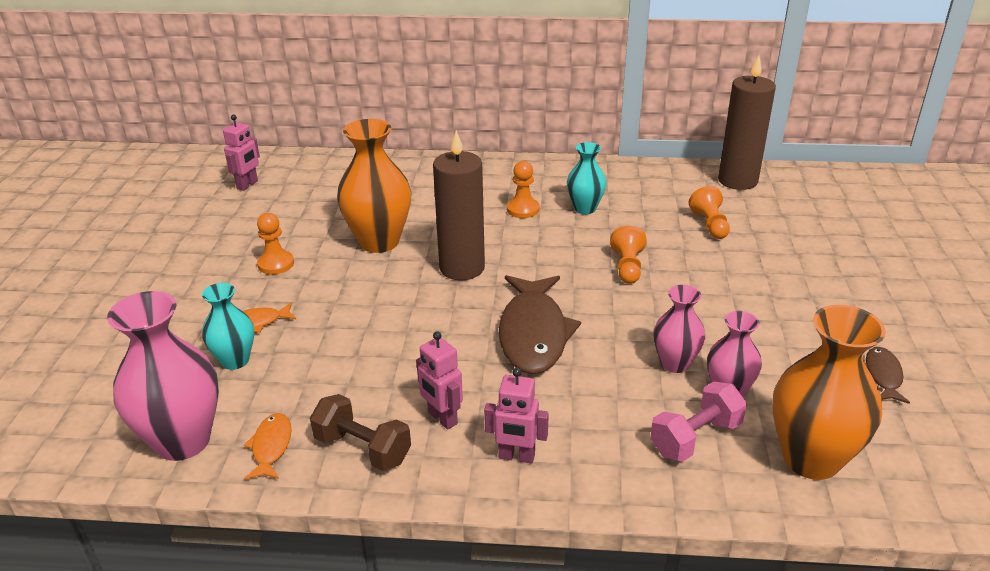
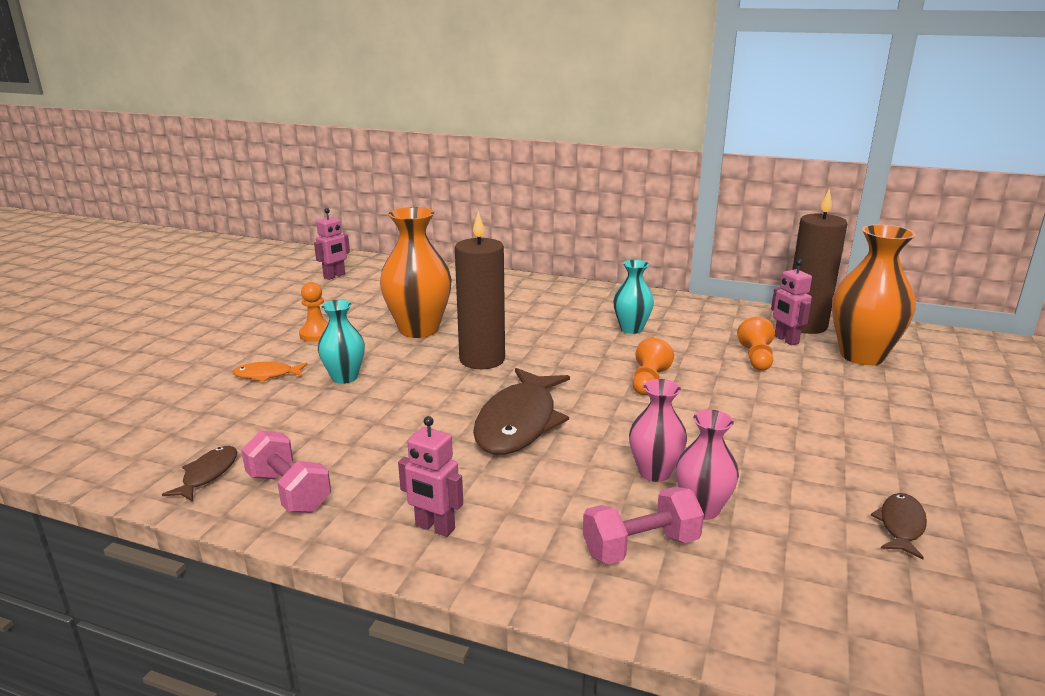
camera: 15 degrees right, 10 degrees down
(183, 441) = (136, 455): pink vase -> none
(235, 360) = (228, 400): turquoise vase -> turquoise vase (344, 377)
(271, 446) = (208, 474): orange fish -> brown fish
(363, 449) = (289, 492): brown dumbbell -> pink dumbbell
(442, 418) = (382, 479): pink robot -> pink robot (786, 340)
(523, 209) = (569, 322): orange pawn -> none
(811, 459) = (771, 595): orange vase -> orange vase (862, 356)

